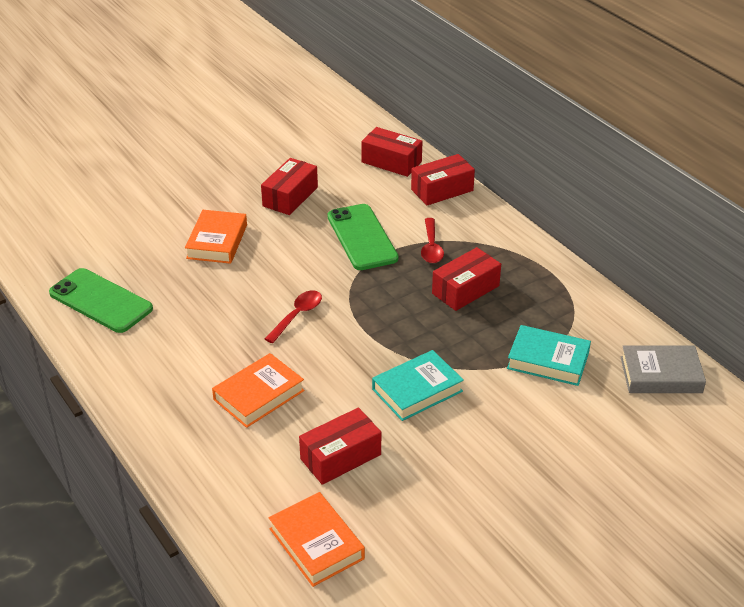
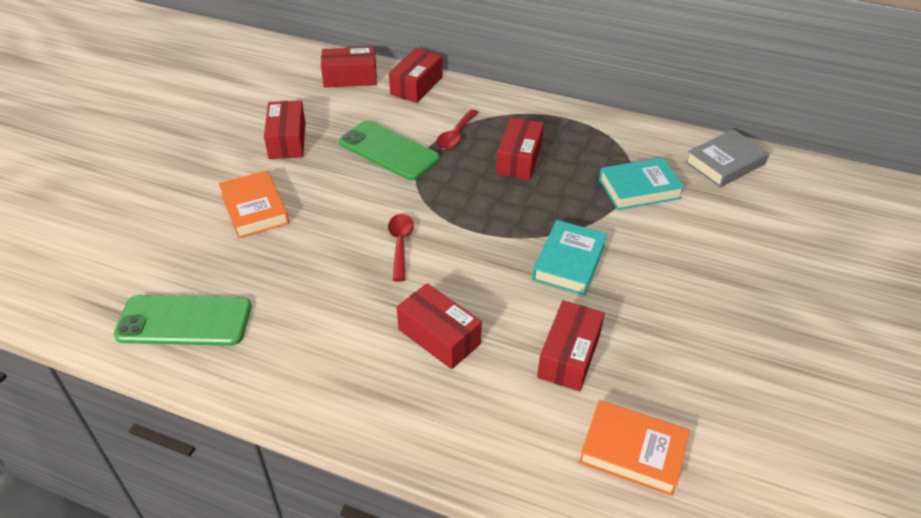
camera: 35 degrees left, 5 degrees up
(259, 395) = (439, 336): orange book -> red box
(431, 247) = (455, 135): red spoon -> red spoon turned 60 degrees clockwise

